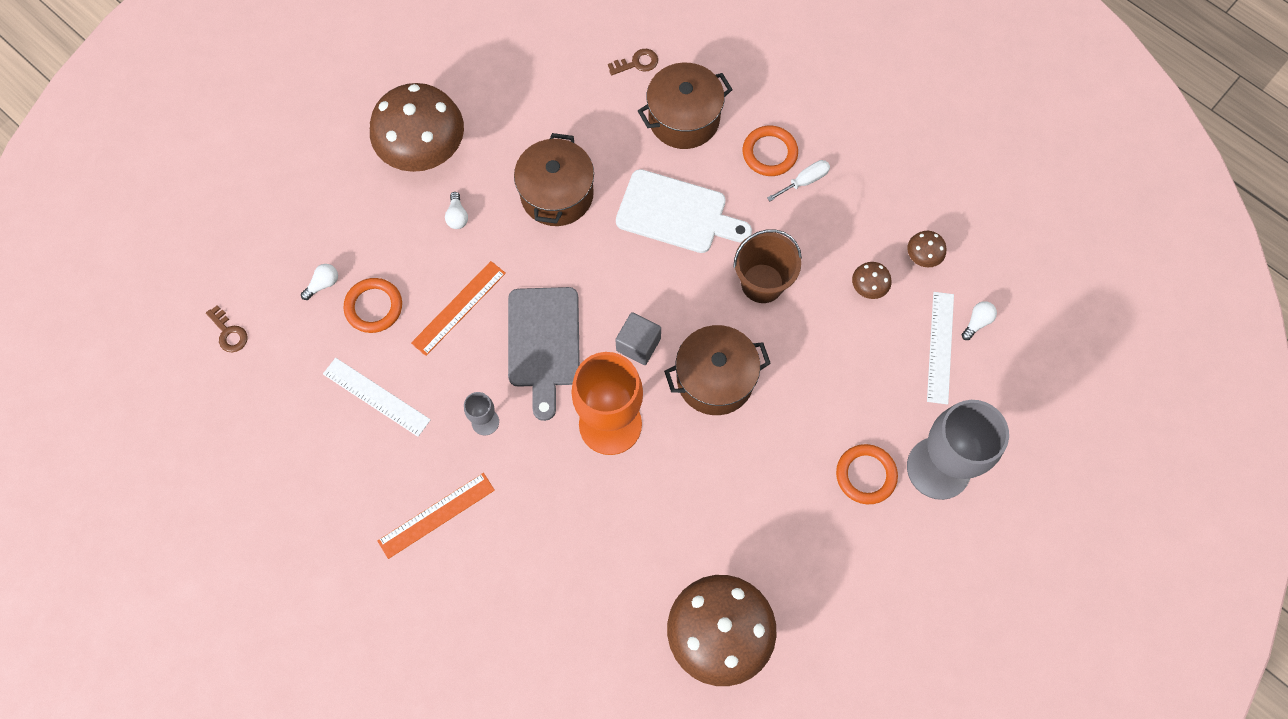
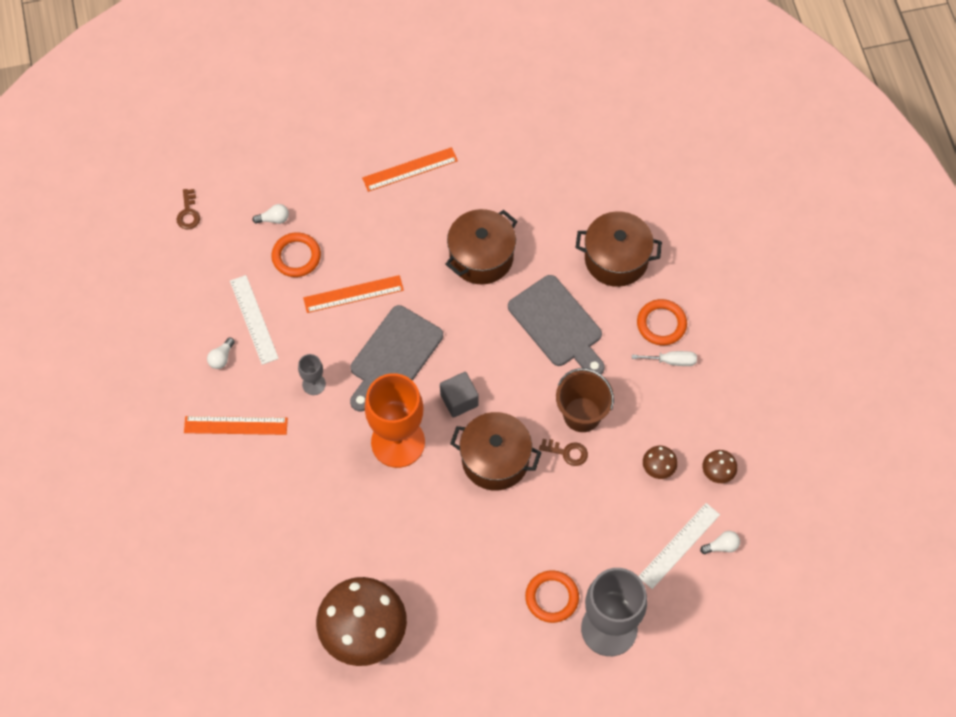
camera: 35 degrees right, 5 degrees down
(425, 153) = (410, 169): brown mushroom -> orange ruler
(457, 216) = (399, 229): white light bulb -> white light bulb (221, 358)
(637, 63) = (612, 196): brown key -> brown key (567, 452)
(676, 213) = (557, 325): white cutting board -> grey cutting board

